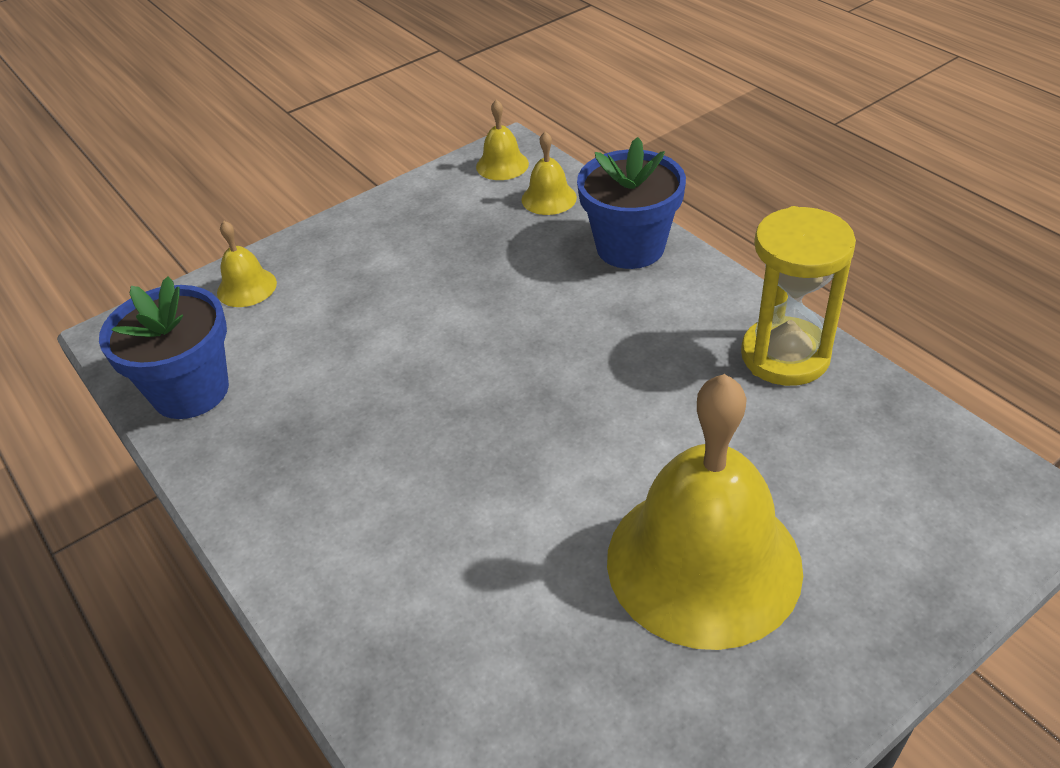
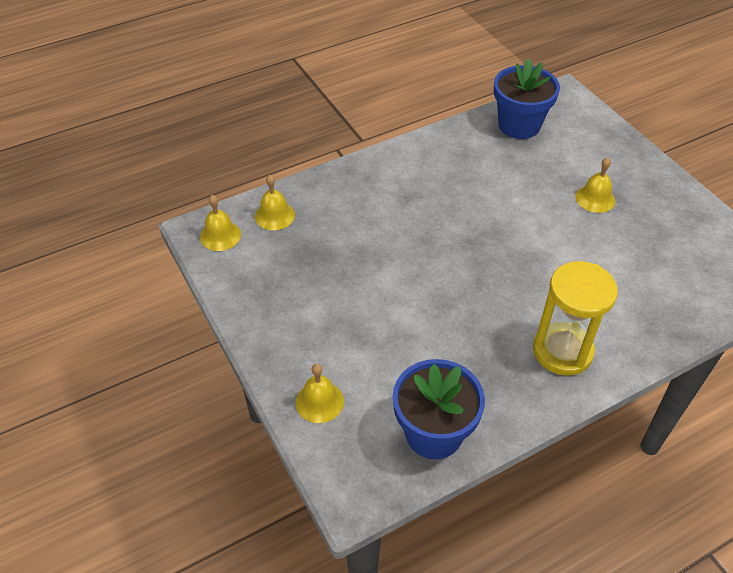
camera: 85 degrees left, 5 degrees up
(630, 247) = (345, 185): blue flower pot -> blue flower pot (519, 125)
(703, 562) = (595, 198): yellow bell -> yellow bell, size x0.42
(785, 355) = (458, 143): yellow hourglass -> yellow hourglass (562, 351)

